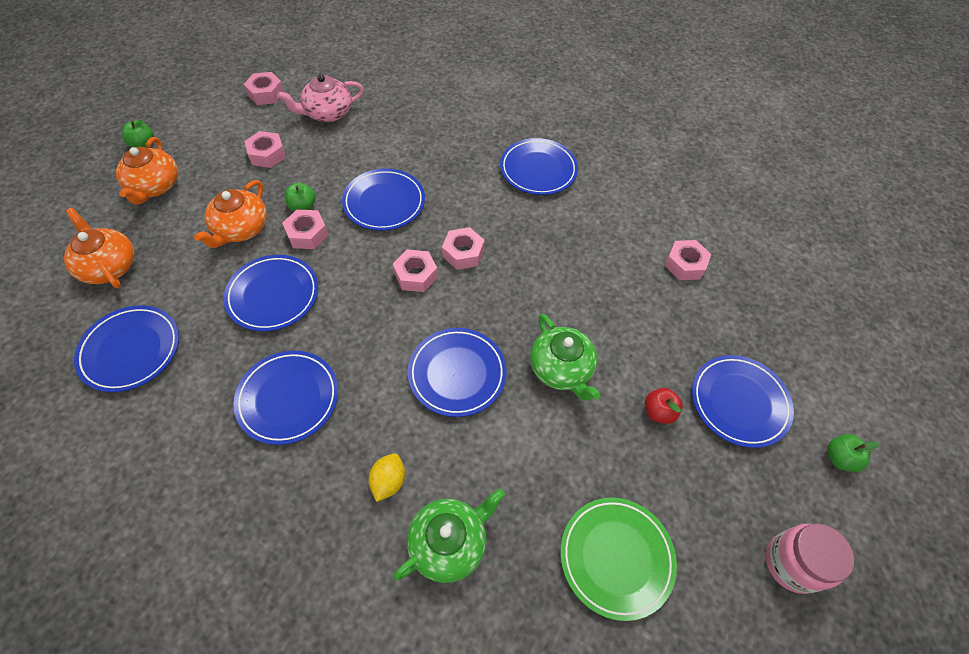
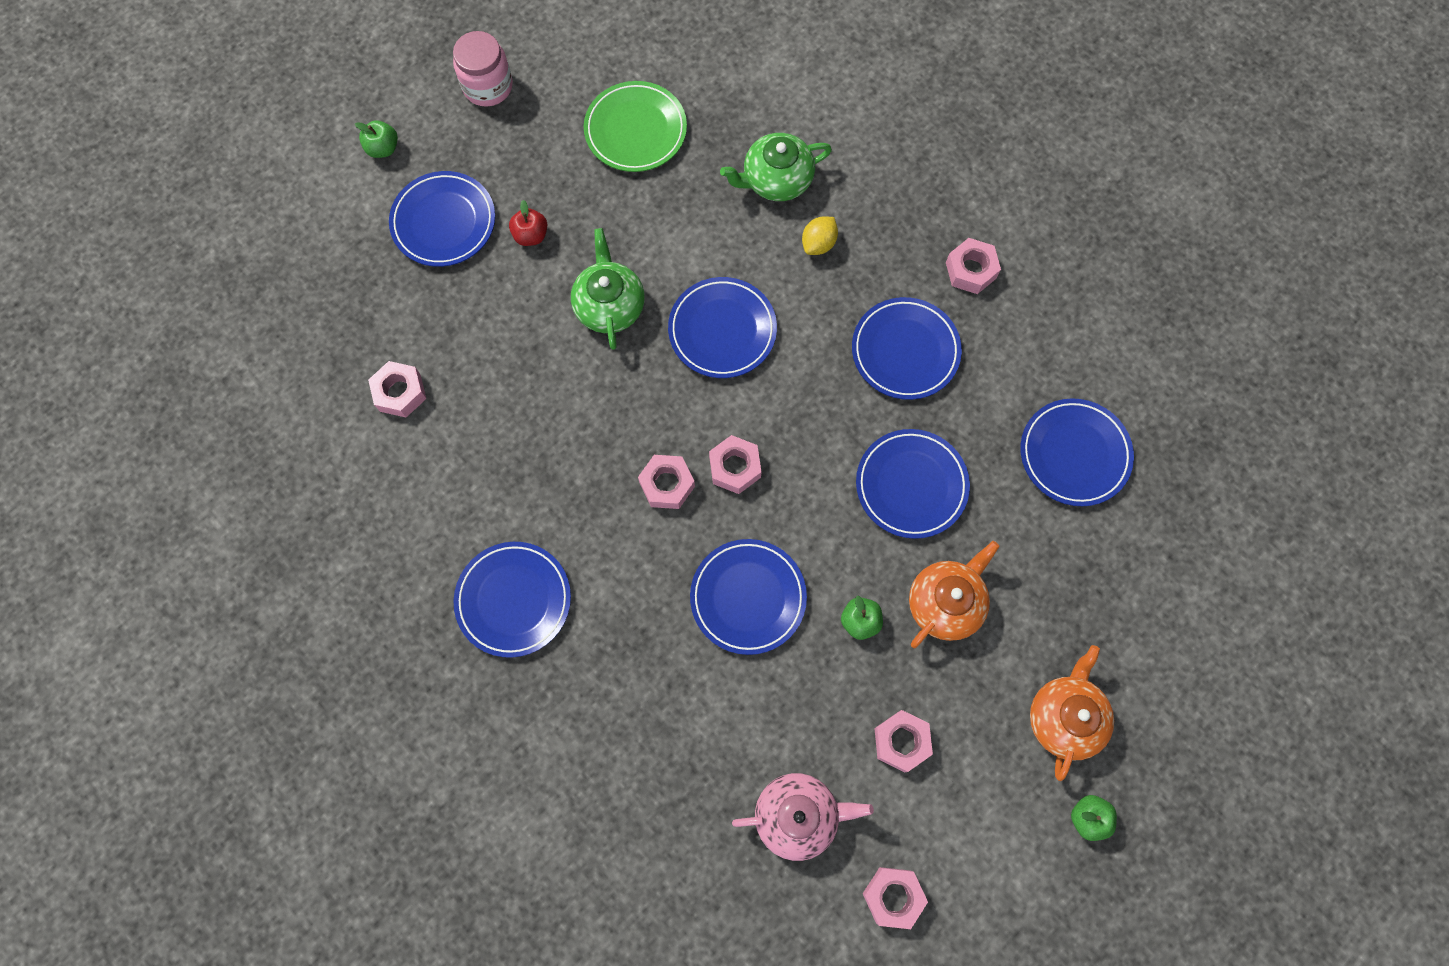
camera: 160 degrees left, 15 degrees up
(109, 266) = (1112, 585): orange teapot -> none
(307, 234) = (859, 570): pink nut -> pink nut (970, 270)

